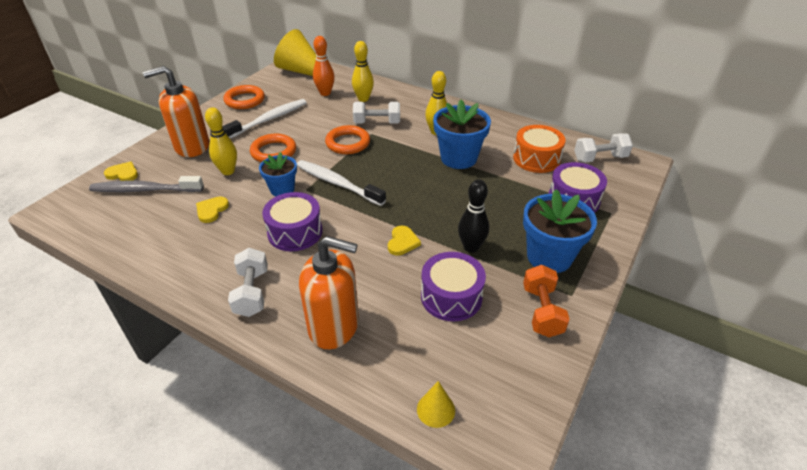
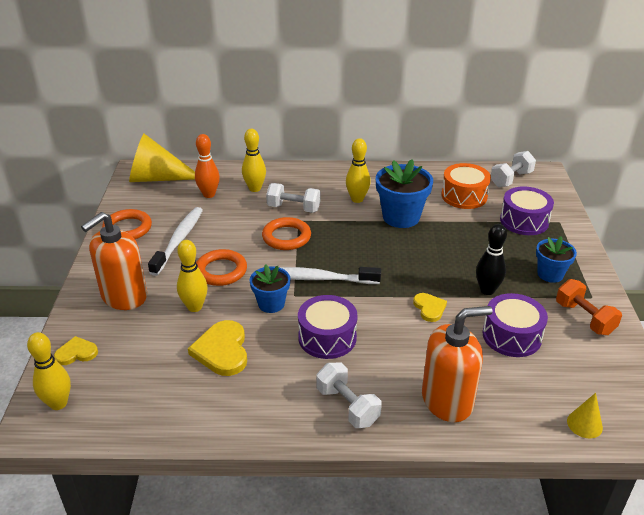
camera: 30 degrees left, 5 degrees down
(77, 203) = (58, 403): none -> yellow bowling pin
(145, 190) = (124, 359): grey toothbrush -> none
(211, 210) = (222, 350): yellow heart -> yellow heart, size x1.68
(377, 123) = (293, 208): white dumbbell -> white dumbbell turned 45 degrees clockwise
(549, 257) = (550, 274): blue flower pot -> blue flower pot, size x0.62

